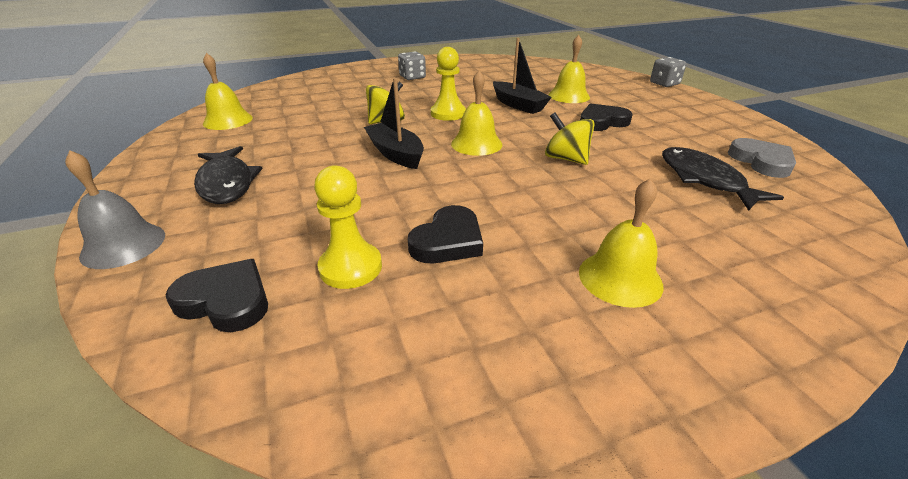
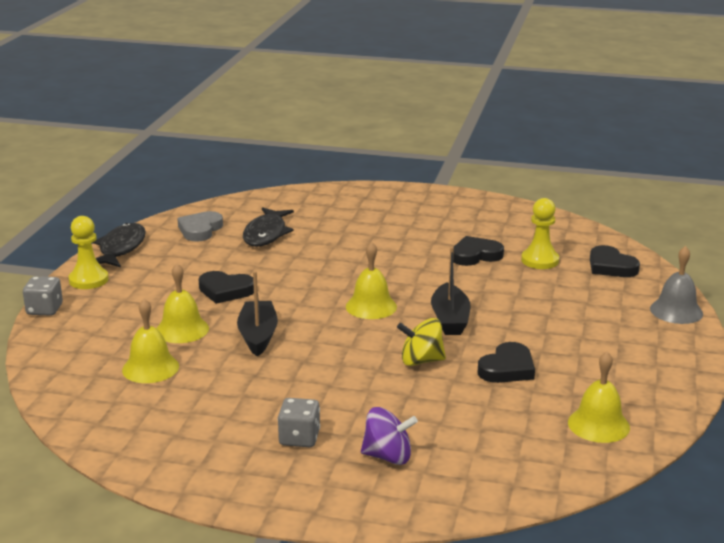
camera: 145 degrees left, 10 degrees down
(227, 183) = (605, 336): black fish -> black fish (121, 248)
(315, 133) = (507, 368): none -> black heart
(357, 82) = (388, 456): none -> purple spinning top
(448, 113) = (347, 349): yellow pawn -> yellow pawn (88, 280)
(566, 159) = (324, 273): yellow spinning top -> none
(620, 278) = (410, 219): yellow bell -> yellow bell (150, 368)

